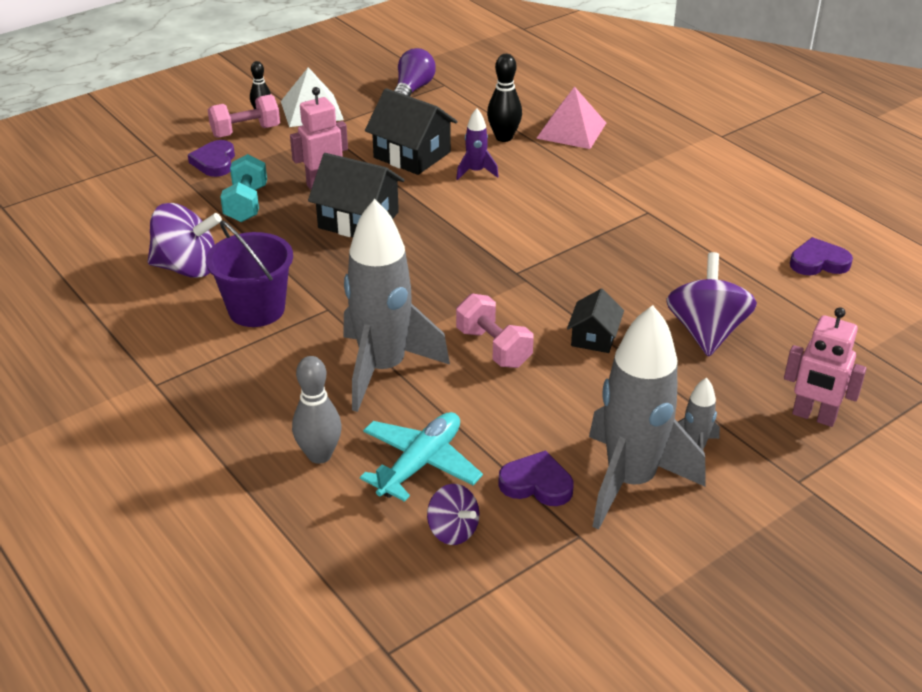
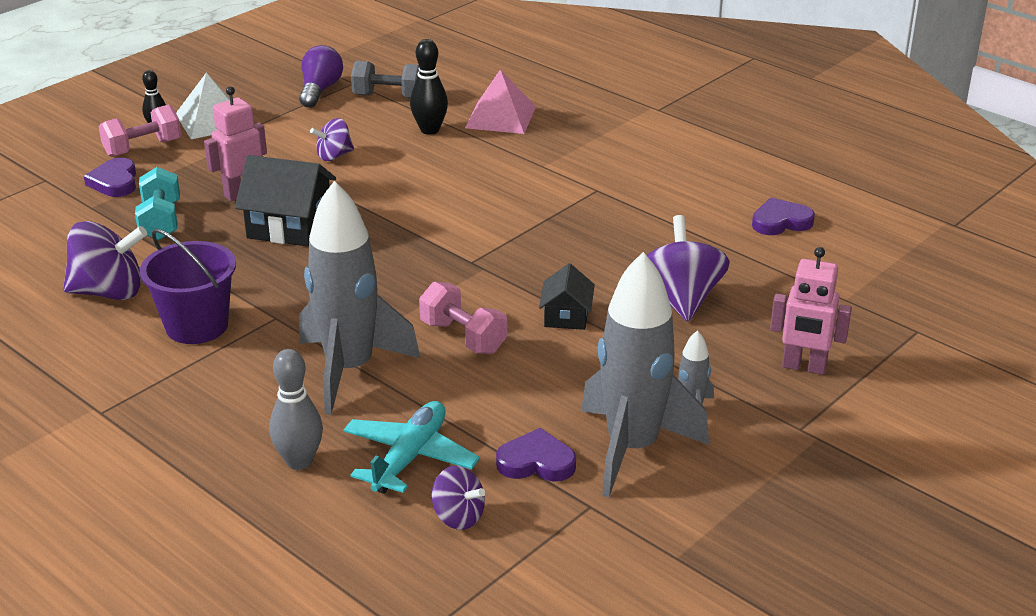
camera: 10 degrees left, 5 degrees down
(412, 155) = (334, 156): black house -> purple spinning top
(473, 101) = (389, 96): none -> grey dumbbell
(476, 172) = (407, 167): purple rocket -> none

